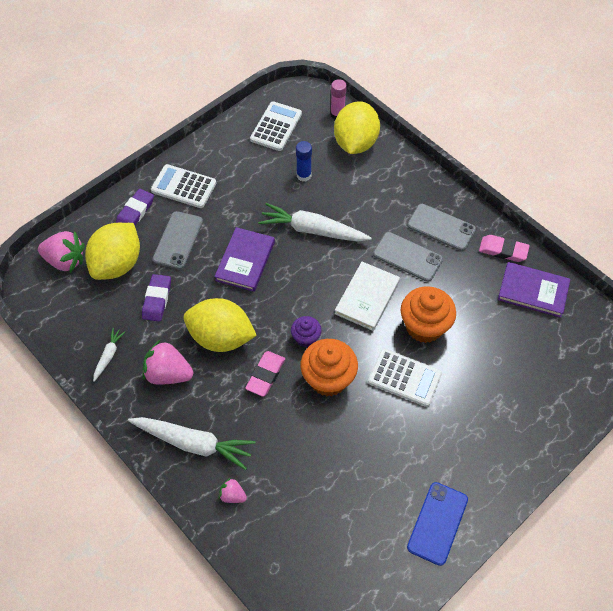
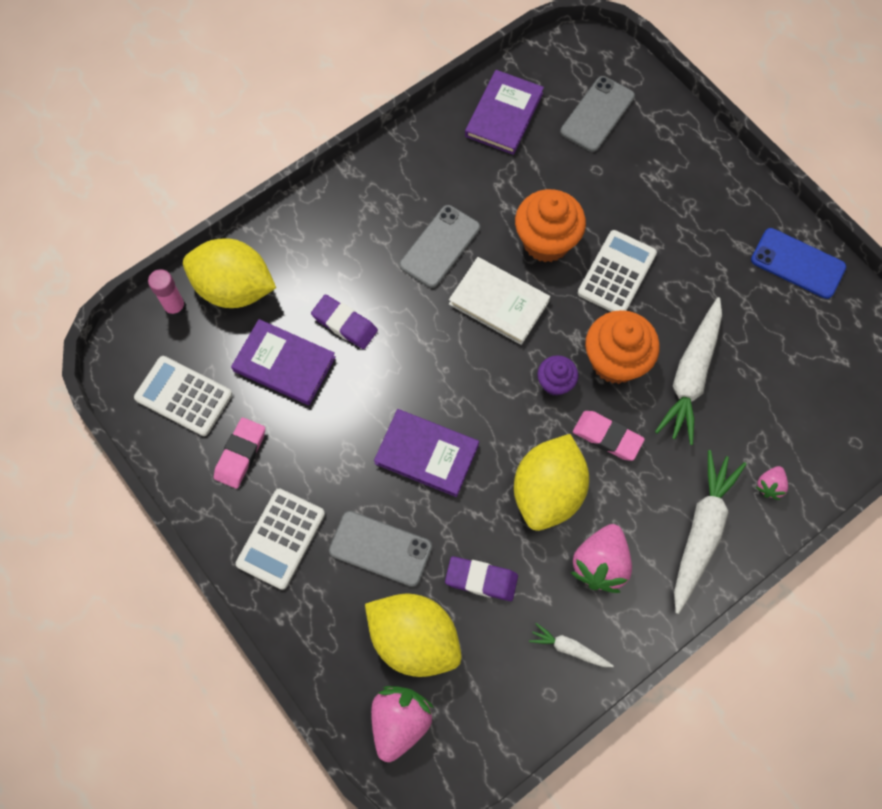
camera: 85 degrees left, 10 degrees up
(135, 212) = (320, 614): purple eraser -> purple eraser (344, 324)
(304, 175) = (284, 364): blue glue stick -> purple book
(312, 230) = (383, 360): white carrot -> white carrot (691, 376)
(441, 227) = (397, 200): grey phone -> grey phone (597, 114)
(503, 250) = (441, 136): pink eraser -> pink eraser (240, 454)

